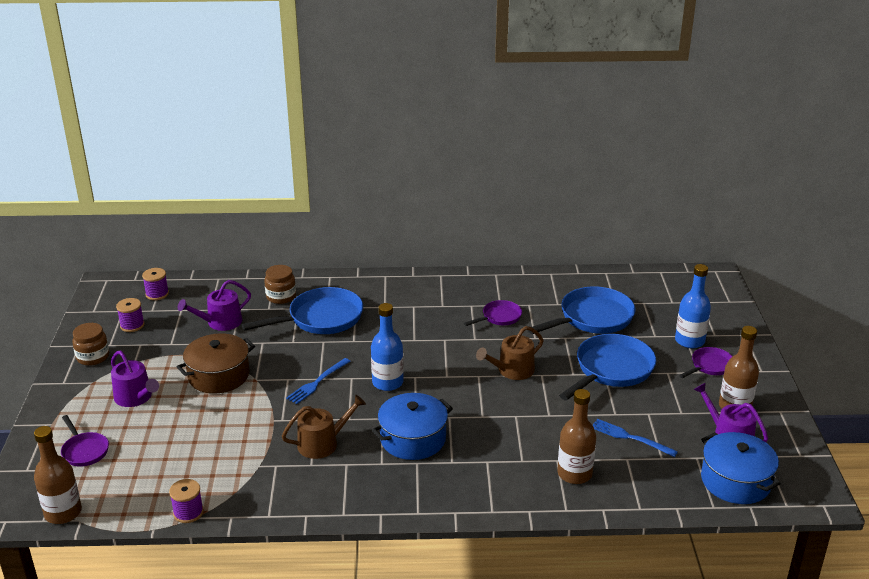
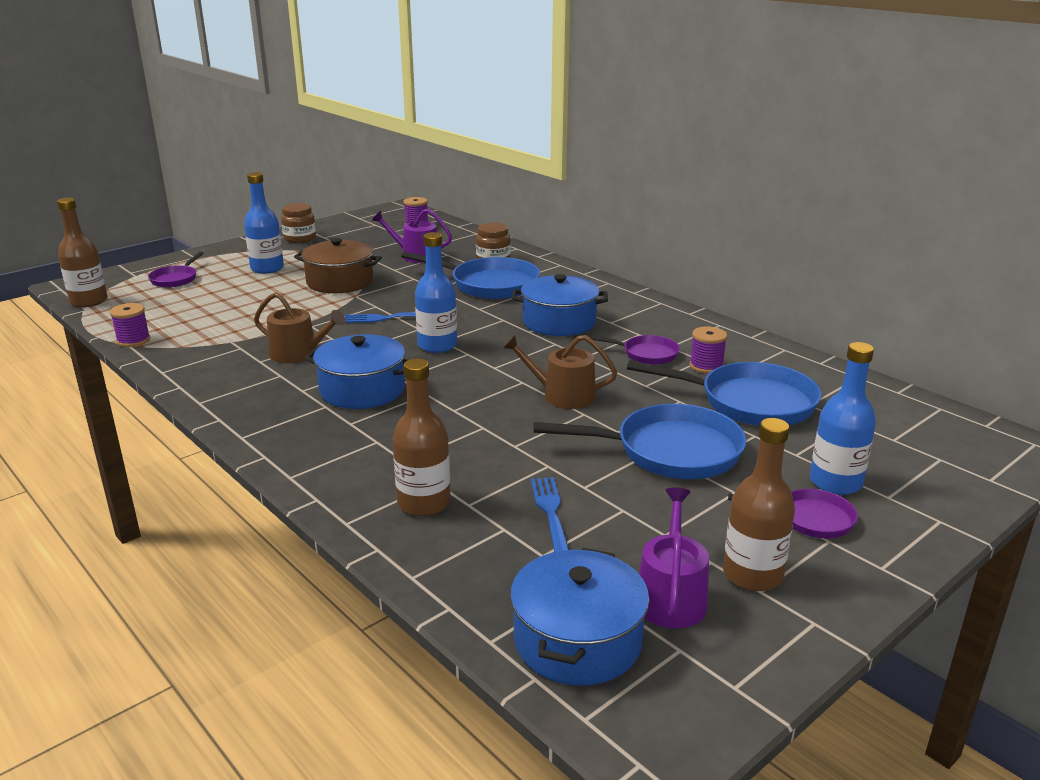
camera: 50 degrees right, 5 degrees down
(132, 325) = (361, 233): purple spool -> purple spool (706, 366)
(136, 397) = (267, 268): purple watering can -> blue bottle
(417, 323) = (559, 322): none -> blue pot

